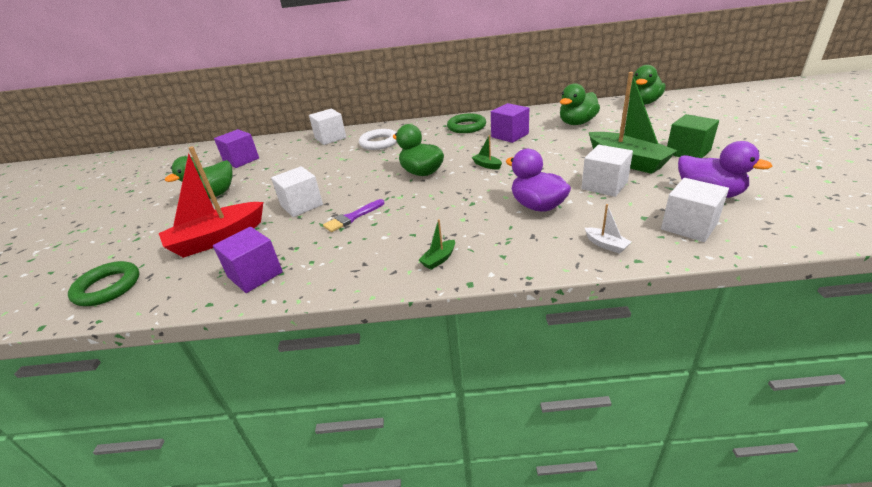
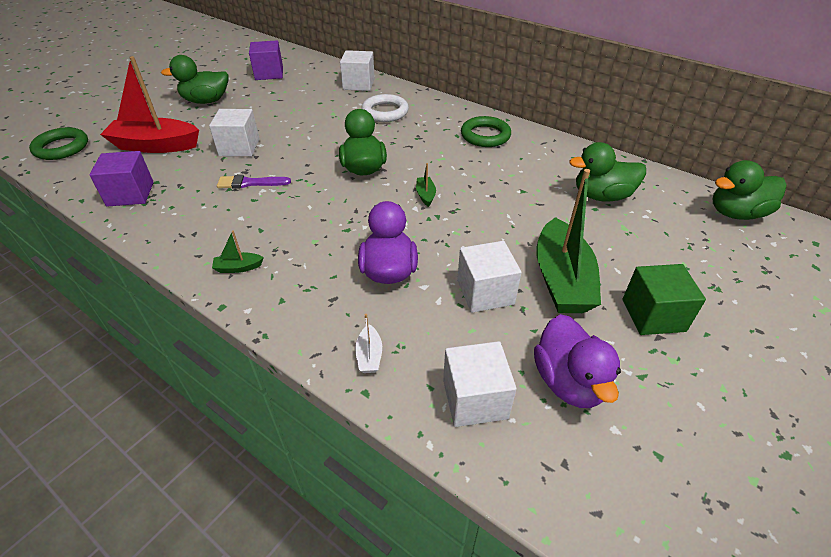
camera: 35 degrees right, 10 degrees up
(509, 135) = (506, 171): purple cube -> none

